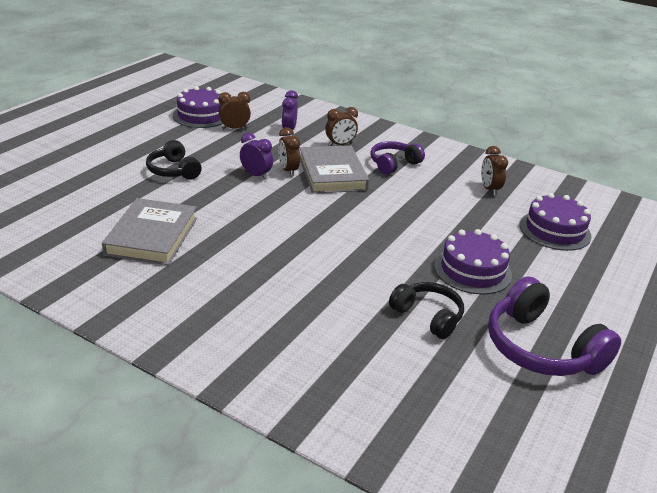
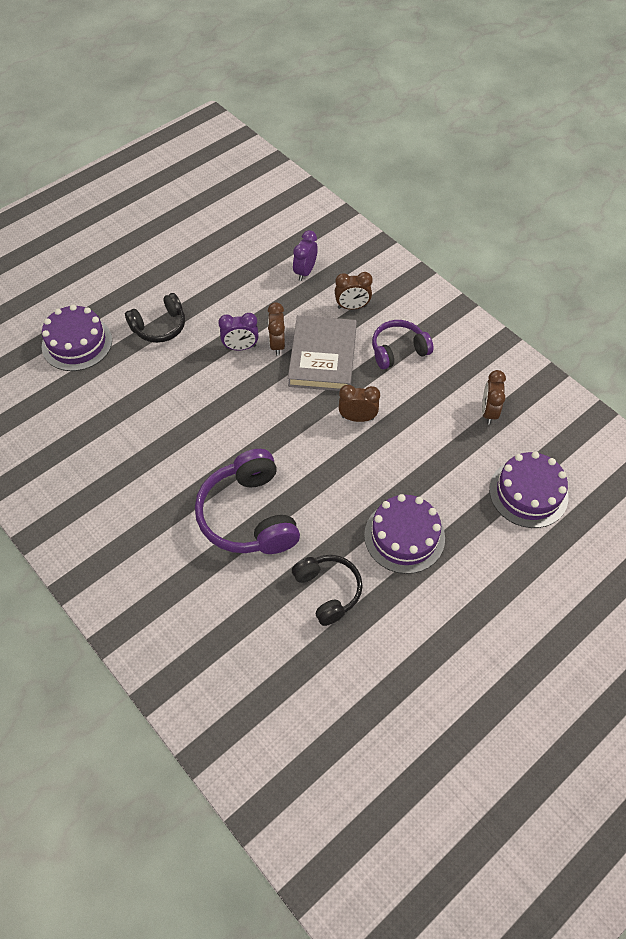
camera: 20 degrees right, 25 degrees up
(152, 236) = (109, 426): grey book -> none
(173, 171) = (159, 326): black headphones -> black headphones turned 105 degrees counterclockwise
(201, 115) = (218, 232): purple cake -> purple cake (77, 343)
(234, 128) = (246, 261): brown clock -> brown clock (357, 418)
(256, 175) = (240, 347): purple clock -> purple clock turned 120 degrees clockwise
(541, 348) = (418, 657): purple headphones -> purple headphones (249, 515)

